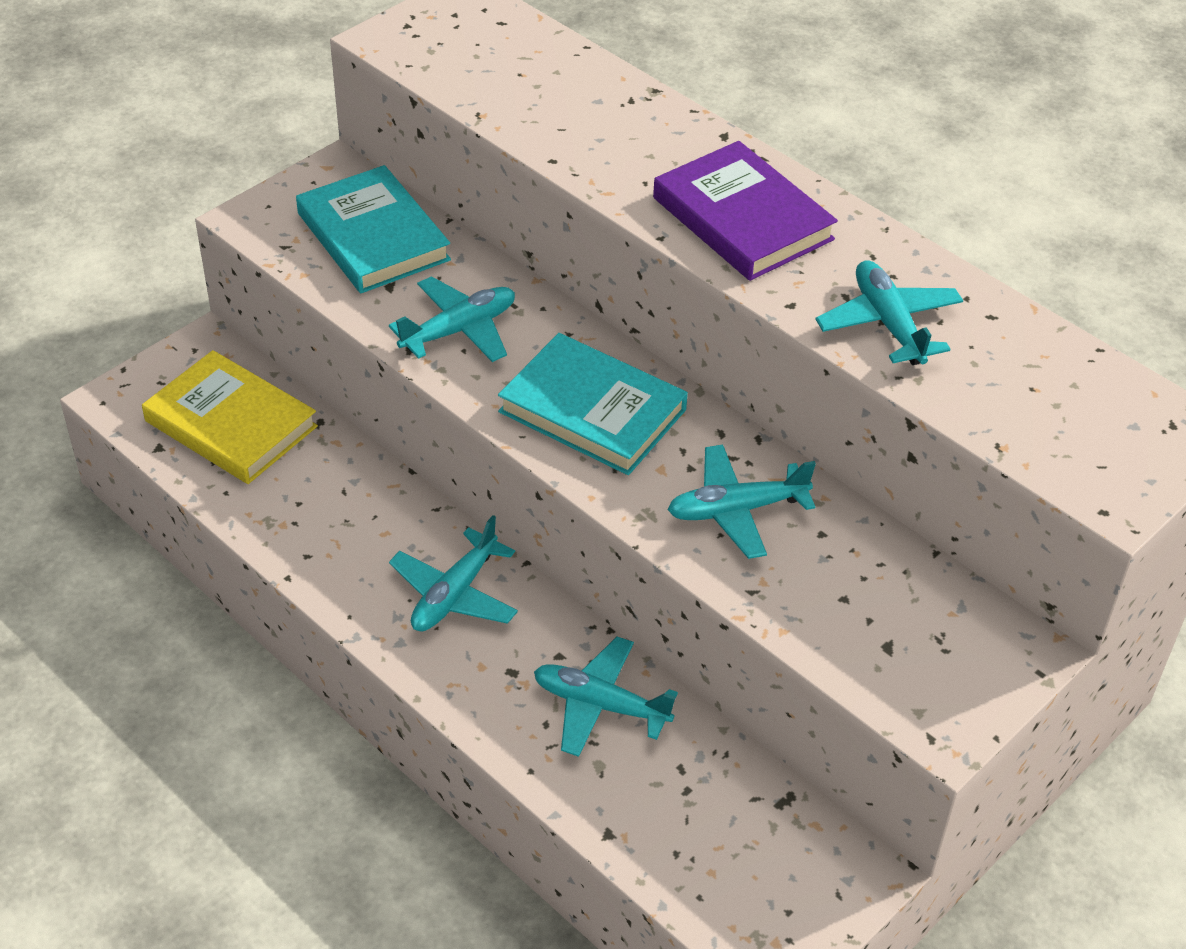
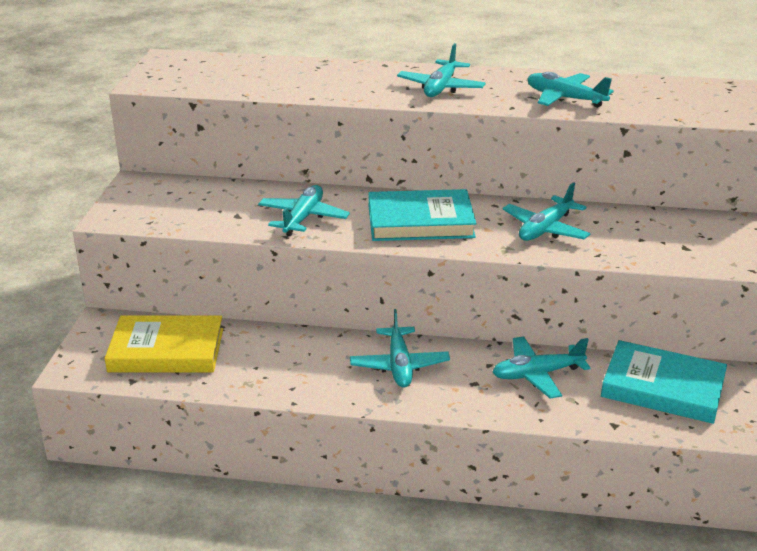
camera: 35 degrees left, 15 degrees down
(373, 236) = (198, 200): turquoise book -> turquoise book (663, 387)
(742, 218) = (441, 87): purple book -> turquoise plane

